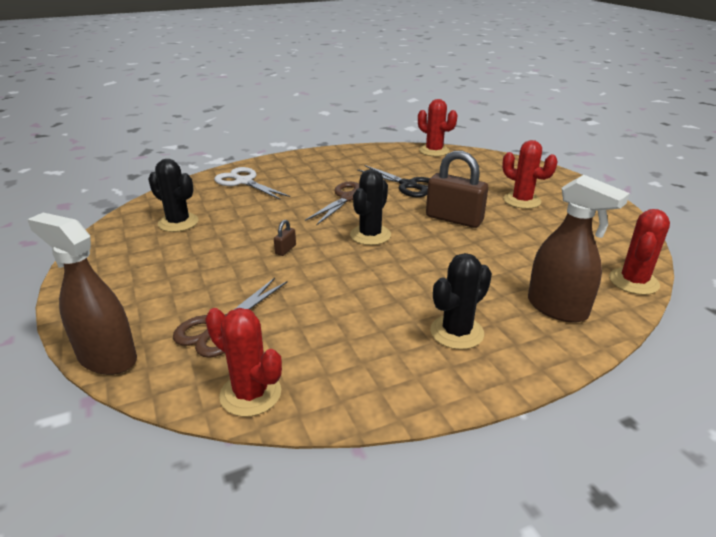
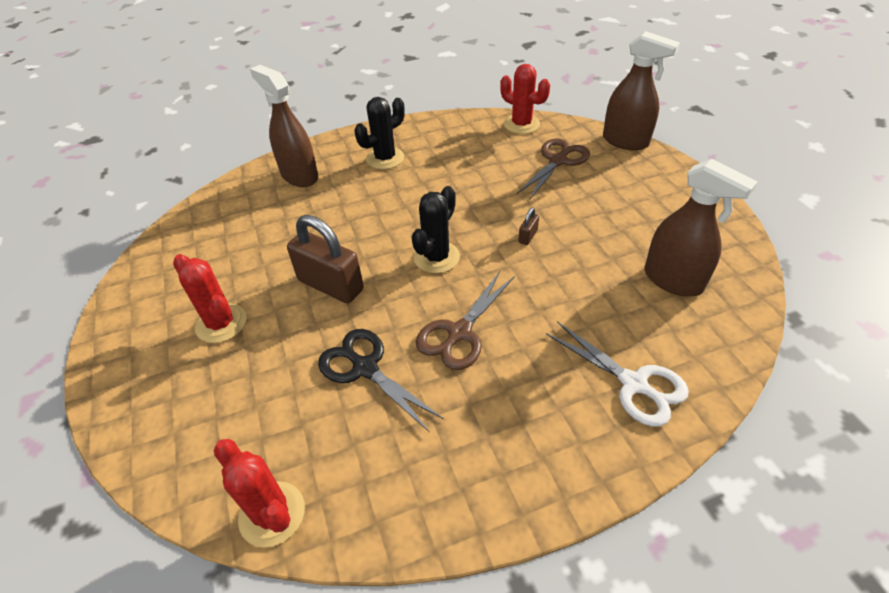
camera: 175 degrees left, 15 degrees up
(178, 222) = (673, 280): black cactus -> brown spray bottle
(633, 281) = (214, 199): red cactus -> none

